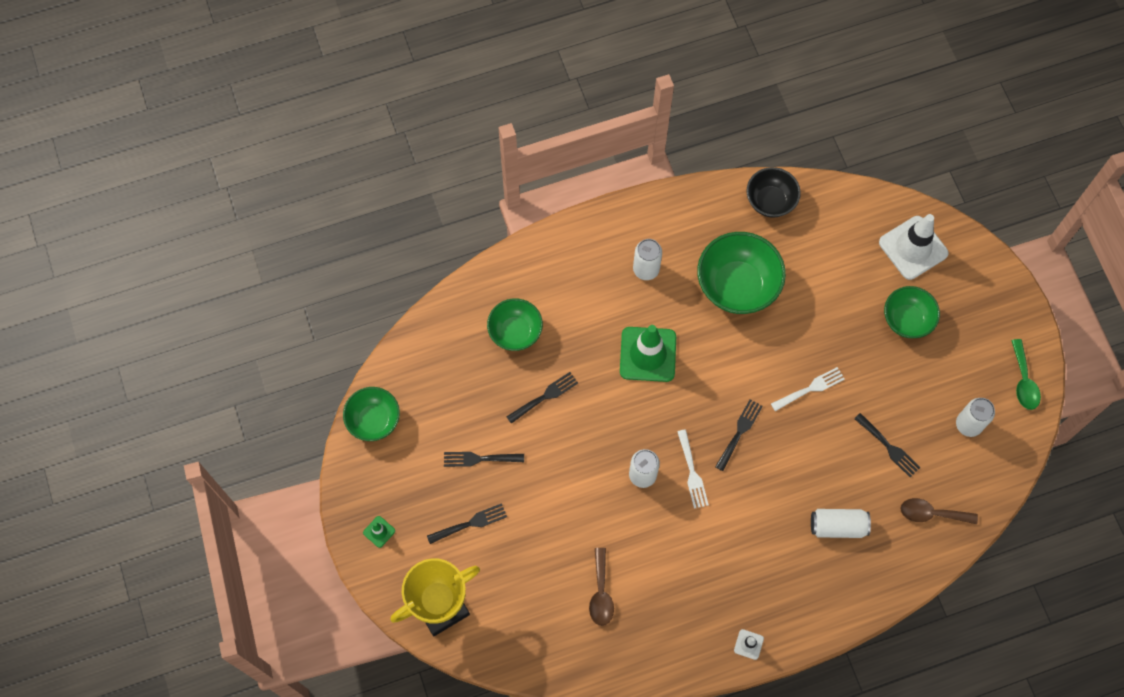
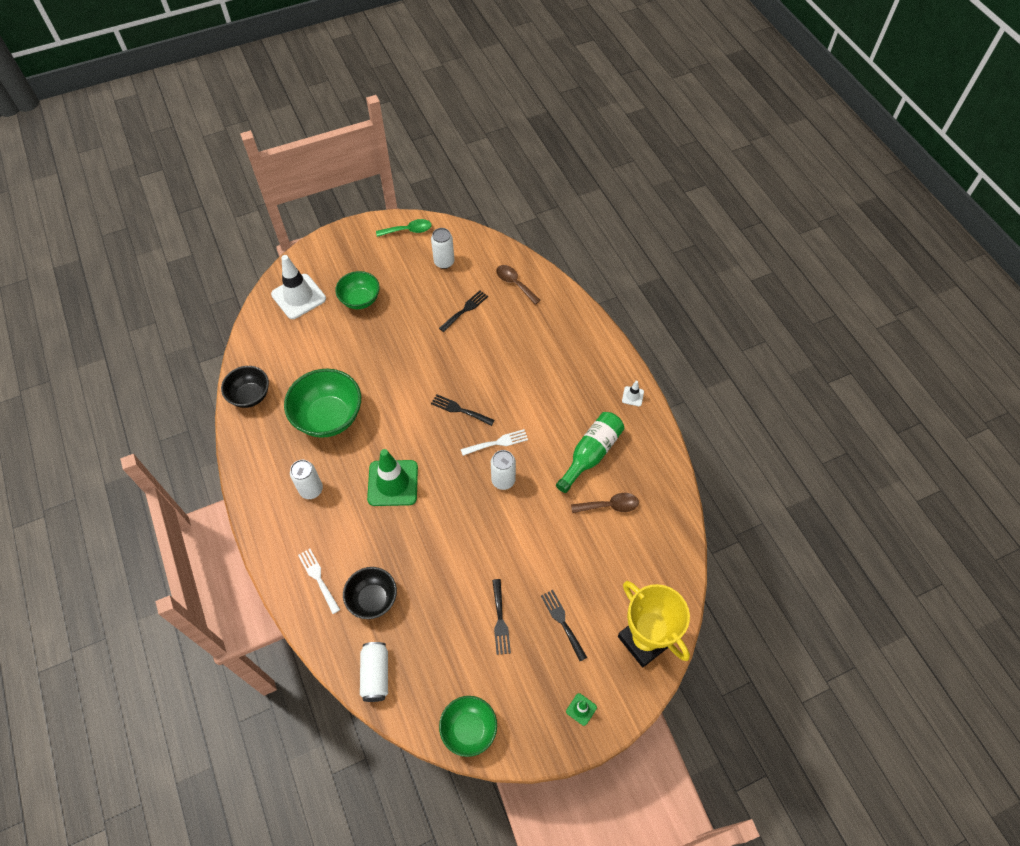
camera: 95 degrees left, 10 degrees down
(515, 332) = (373, 599): green bowl -> black bowl
(545, 396) = (436, 567): black fork -> none
(670, 581) = (591, 454): none -> green bottle
(810, 388) = (419, 362): white fork -> white fork (318, 578)
(838, 526) = (531, 341): white can -> white can (376, 674)
(931, 513) = (514, 283): brown spoon -> brown spoon turned 135 degrees clockwise

